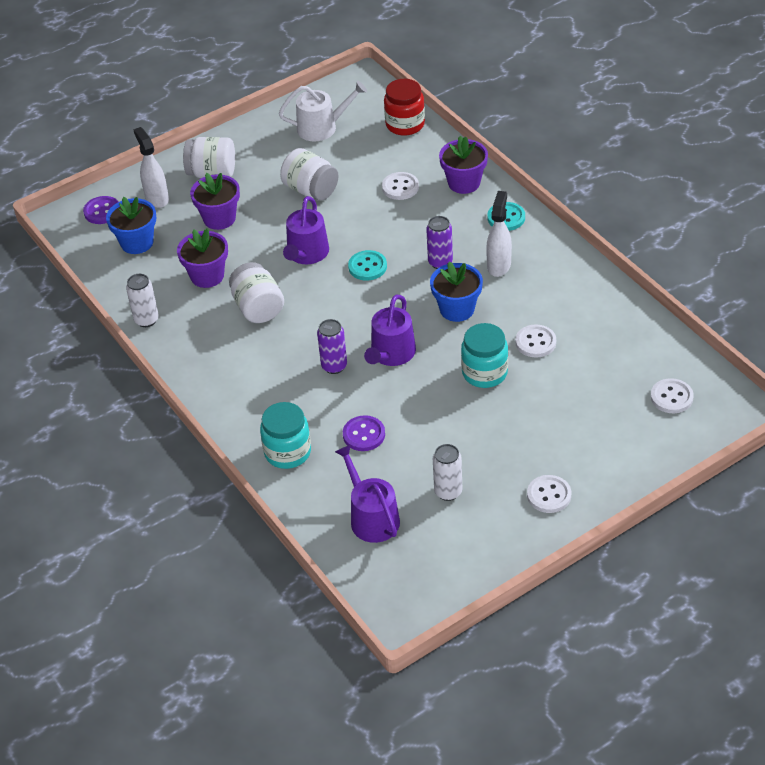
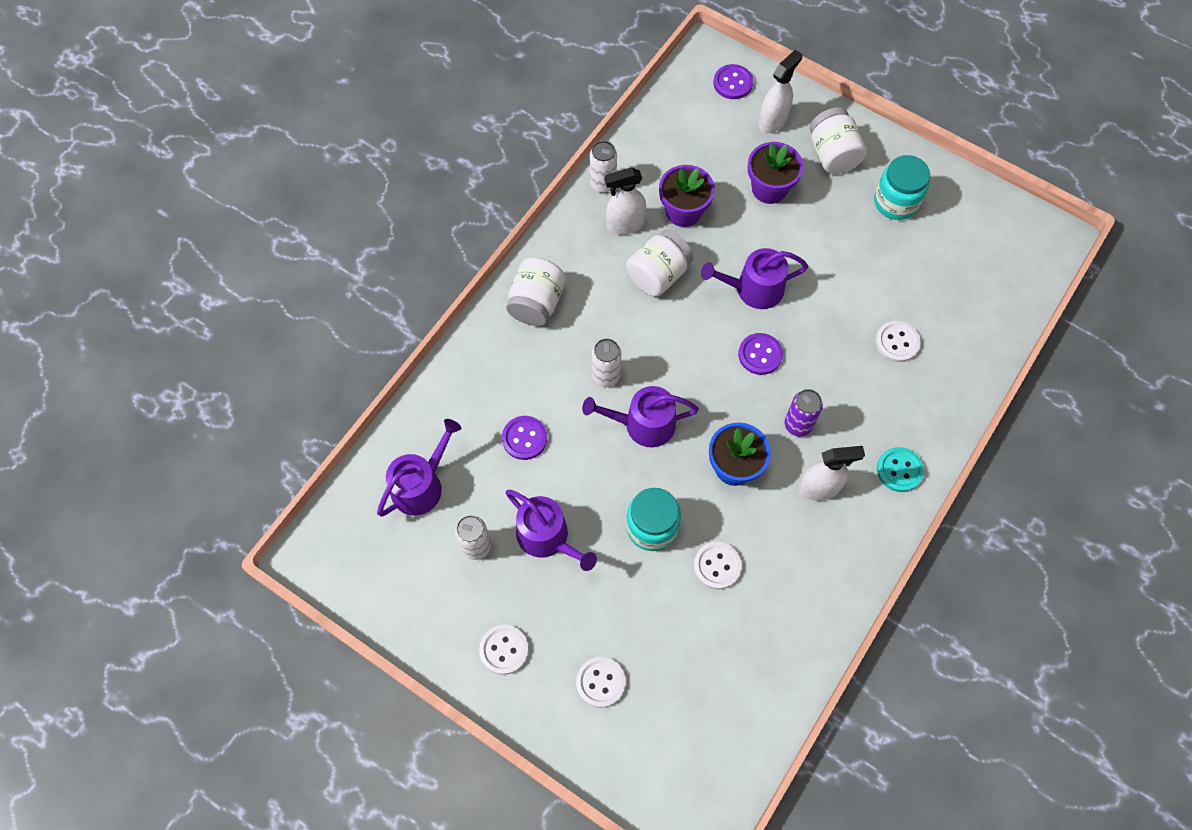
camera: 65 degrees right, 20 degrees up
(137, 242) = (703, 131): blue flower pot -> none
(196, 316) = (625, 224): none -> white spray bottle
(287, 452) = (478, 377): turquoise jar -> turquoise jar (895, 202)
(311, 190) = (850, 256): white jar -> white jar (536, 303)
(322, 127) = (954, 229): white watering can -> none
(334, 366) = (606, 376): purple can -> white can
(367, 267) = (760, 355): turquoise button -> purple button
(405, 124) = (1002, 310): red jar -> none
(462, 442) = (547, 537): none -> purple watering can
(464, 183) = (935, 405): purple flower pot -> none
(671, 397) = (690, 742): white button -> white button (600, 682)

